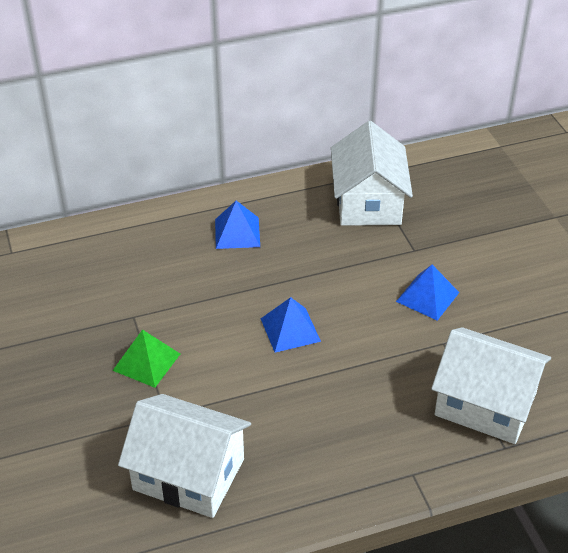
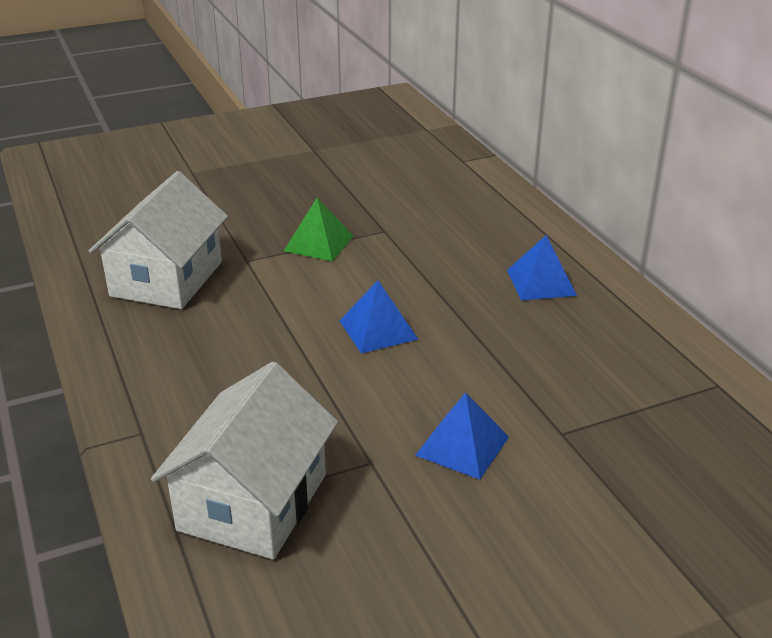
camera: 85 degrees right, 10 degrees down
(368, 202) = (652, 385): white house -> none

